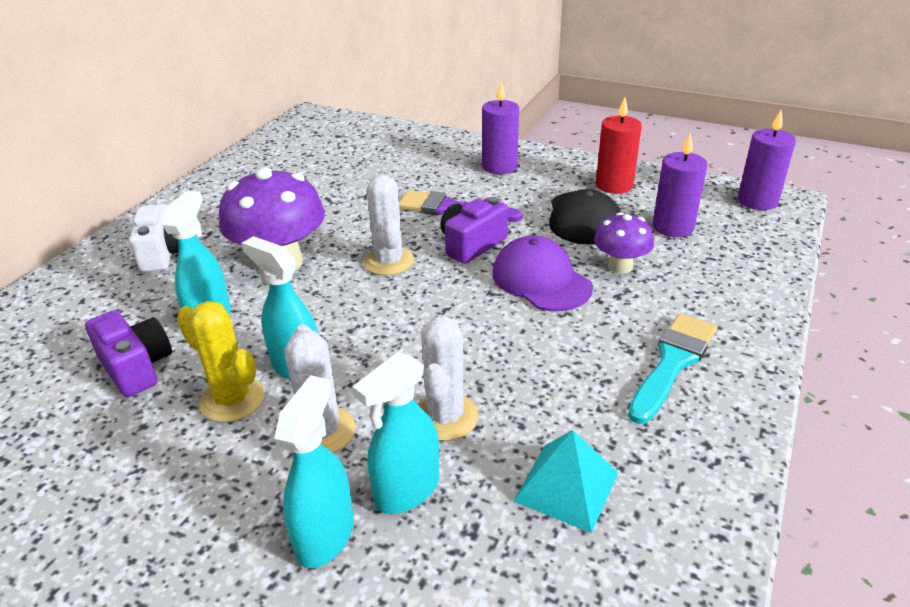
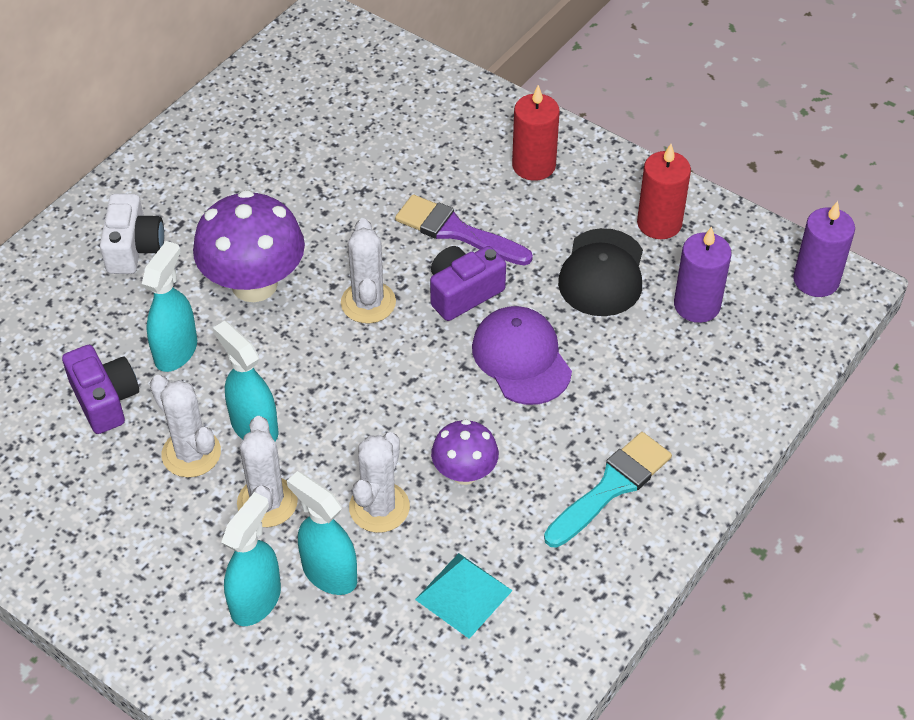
camera: 10 degrees right, 15 degrees up
(232, 399) = (191, 453): yellow cactus -> white cactus
(406, 490) = (329, 573): turquoise spray bottle -> turquoise spray bottle turned 75 degrees clockwise
(499, 167) = (533, 165): purple candle -> red candle
(620, 266) = (612, 354): purple mushroom -> purple mushroom (464, 473)

